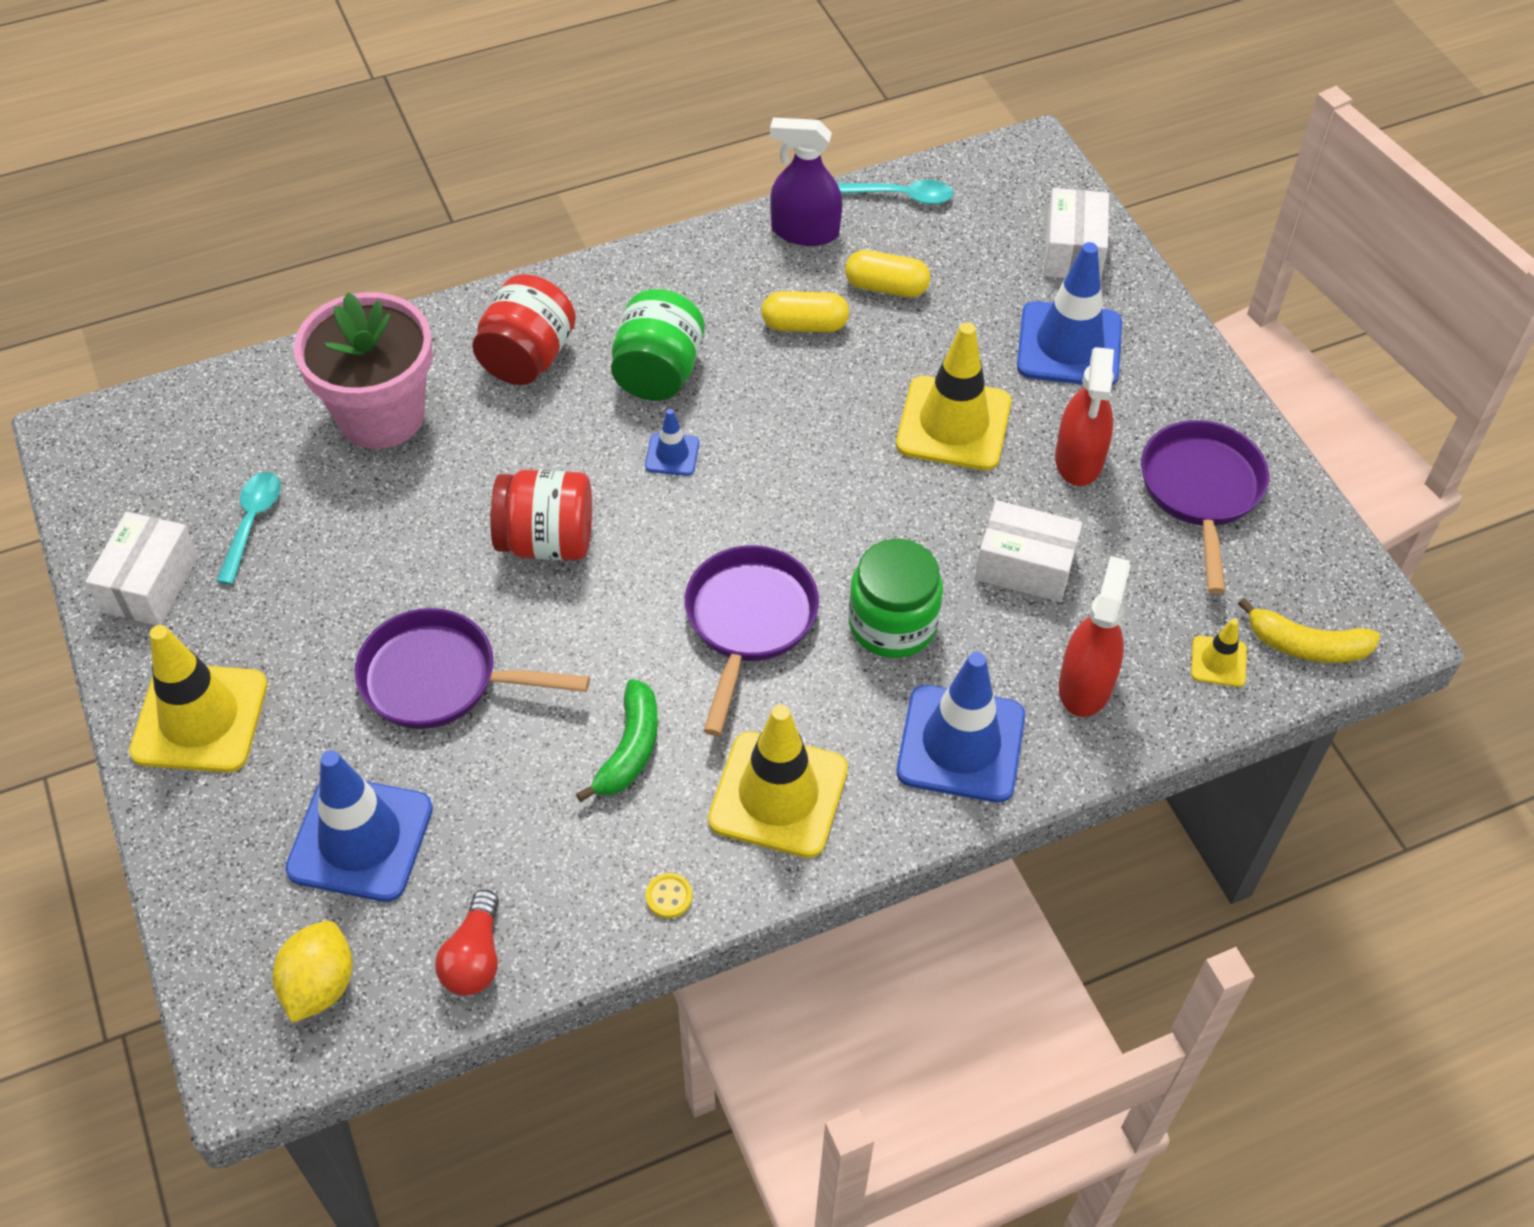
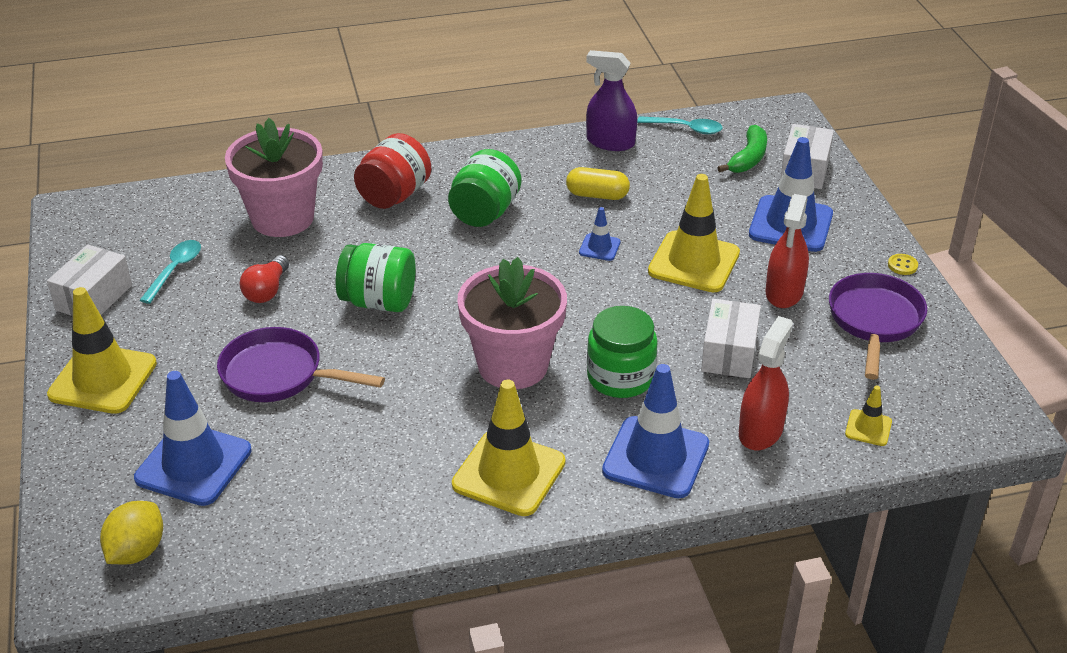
camera: 10 degrees right, 15 degrees down
(474, 957) = (255, 548): red light bulb -> red light bulb (267, 290)
(547, 541) = (378, 301): red jar -> green jar
(629, 749) = (405, 432): green banana -> green banana (748, 158)
(669, 897) = (410, 528): yellow button -> yellow button (902, 265)
(672, 454) = (482, 260): blue traffic cone -> blue traffic cone (599, 247)
(748, 623) = (513, 365): purple pan -> pink flower pot
(886, 287) = (662, 179): yellow capsule -> none
(1025, 566) = (729, 353): white box -> white box turned 75 degrees clockwise
(1306, 645) = (940, 425): yellow banana -> none

